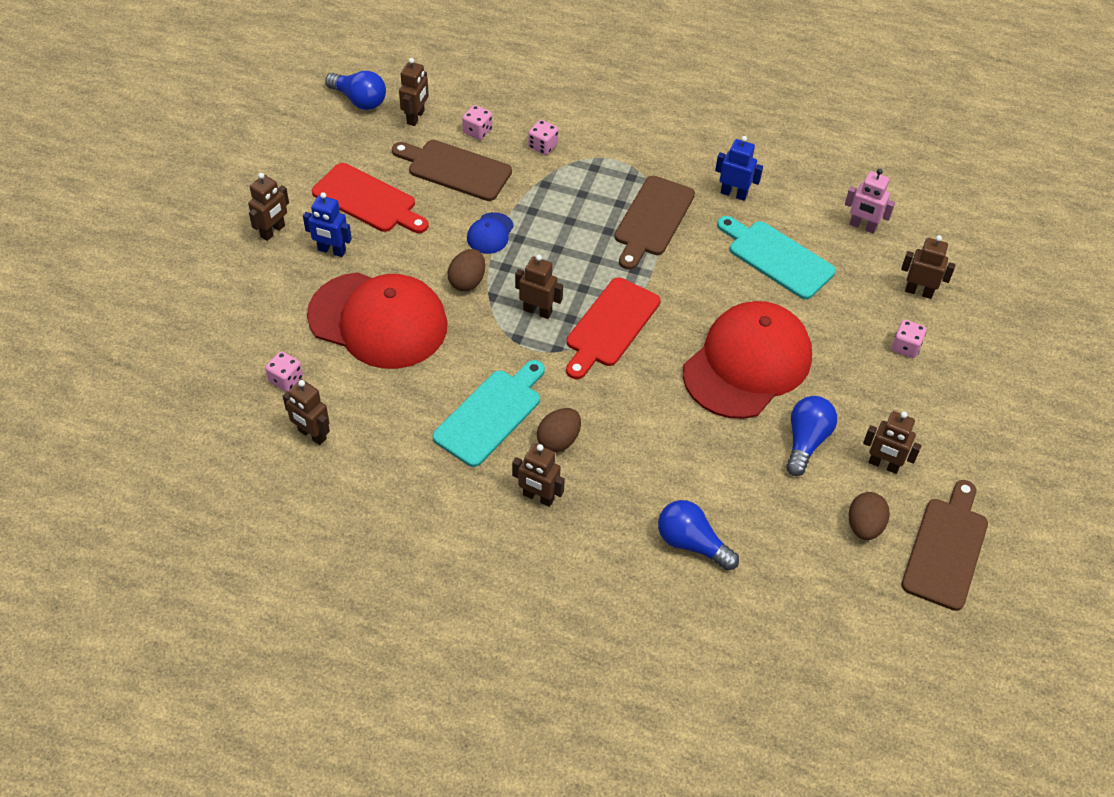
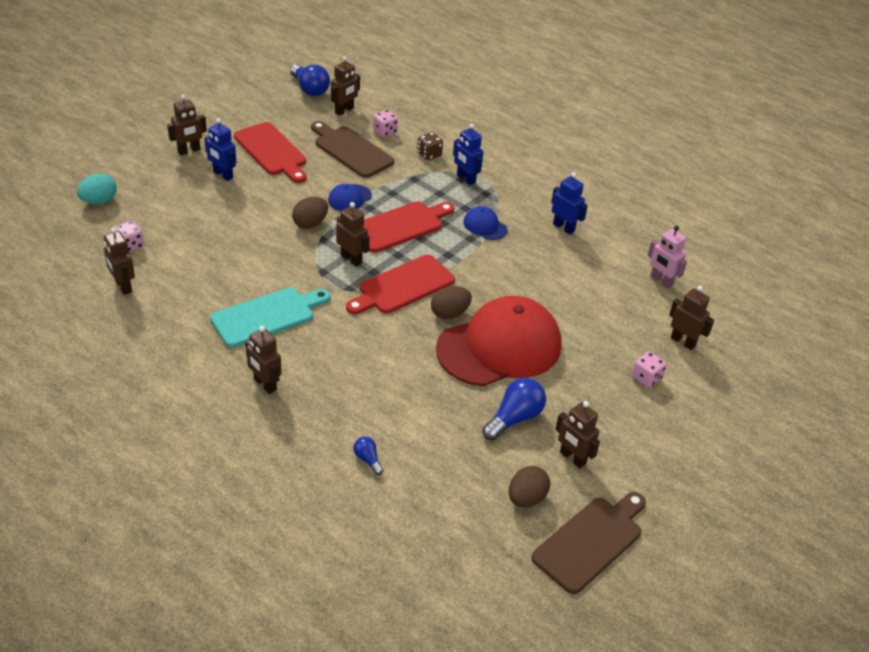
camera: 20 degrees right, 10 degrees down
(212, 334) = (99, 201): none -> turquoise egg
(378, 320) = (225, 228): red cap -> none
(543, 146) = (429, 154): pink dice -> brown dice
(558, 440) = (308, 351): brown egg -> brown egg (449, 313)
(565, 250) = (401, 226): none -> red cutting board
(599, 165) = (465, 179): none -> blue robot
(652, 219) = (485, 226): brown cutting board -> blue cap
(691, 543) = (367, 459): blue light bulb -> blue light bulb, size x0.52
(777, 257) = (572, 281): turquoise cutting board -> none

